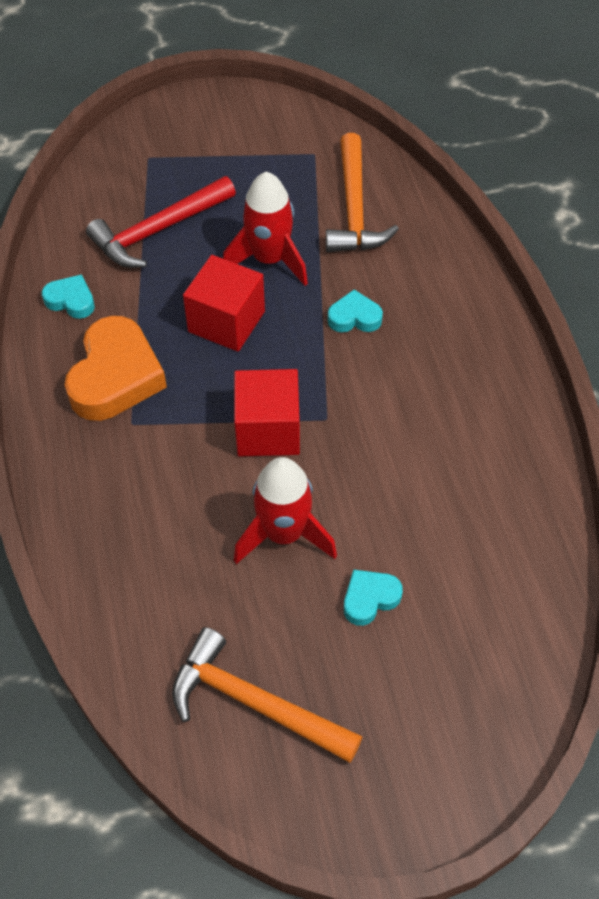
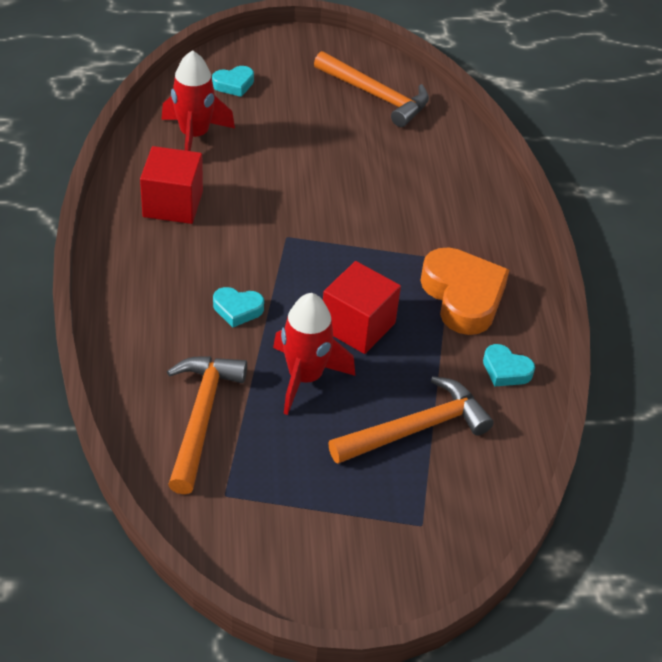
camera: 175 degrees left, 10 degrees down
(115, 376) = (463, 296): orange heart -> orange heart turned 135 degrees clockwise
(158, 231) = (416, 428): red hammer -> orange hammer
(268, 430) = (337, 236): red cube -> red cube (173, 204)
(284, 534) = (338, 171): red rocket -> red rocket (194, 136)
(370, 599) = (287, 129): turquoise heart -> turquoise heart (234, 84)

